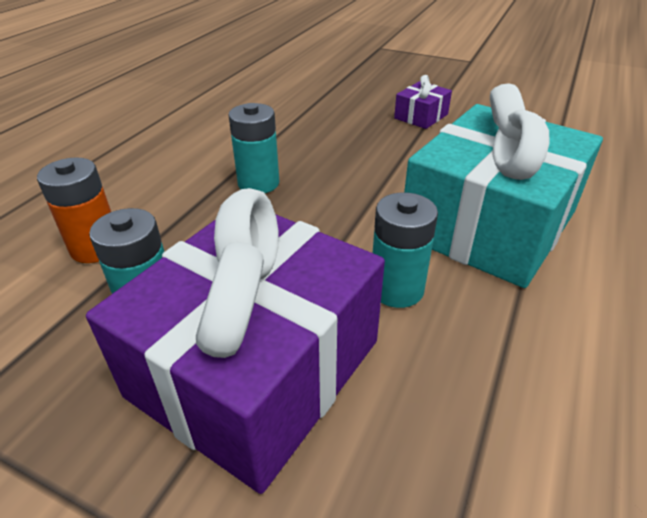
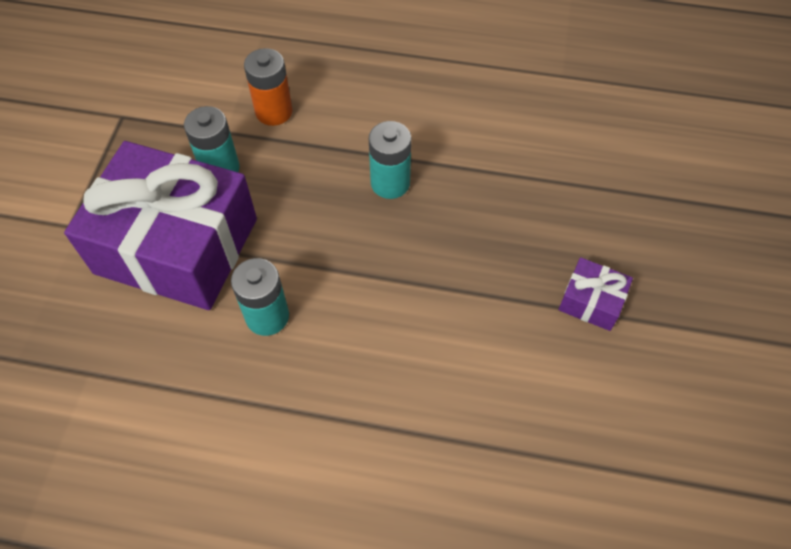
camera: 75 degrees right, 20 degrees up
(488, 224) = (375, 383): turquoise gift -> none

